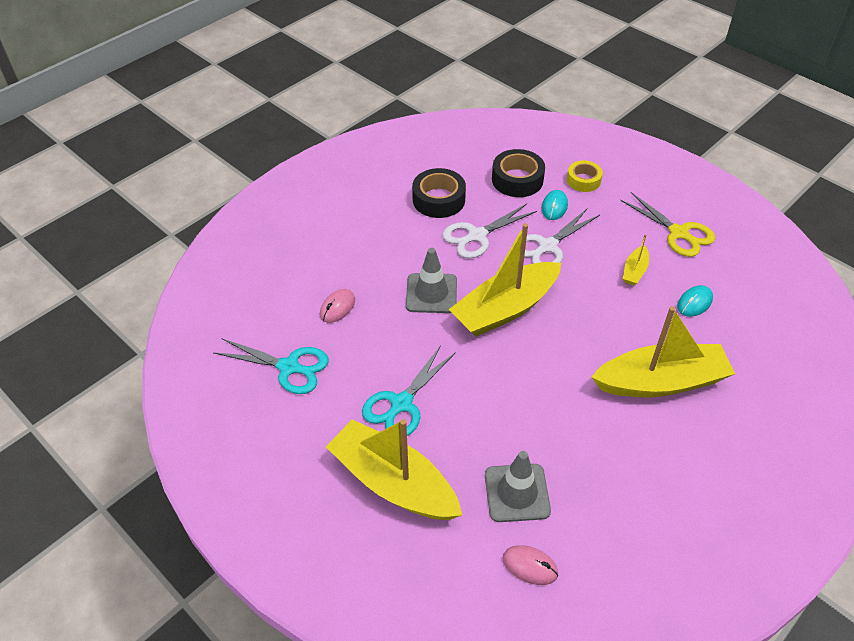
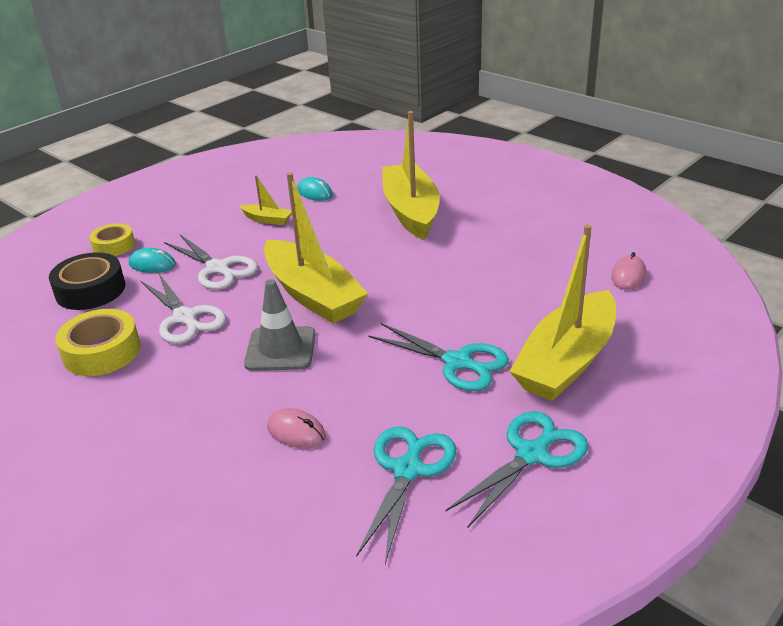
camera: 90 degrees left, 15 degrees down
(288, 441) = (531, 454): none -> turquoise scissors
(439, 199) = (102, 352): black tape -> yellow tape
(517, 493) = (554, 283): grey traffic cone -> none
(678, 233) = (219, 196): yellow scissors -> none

